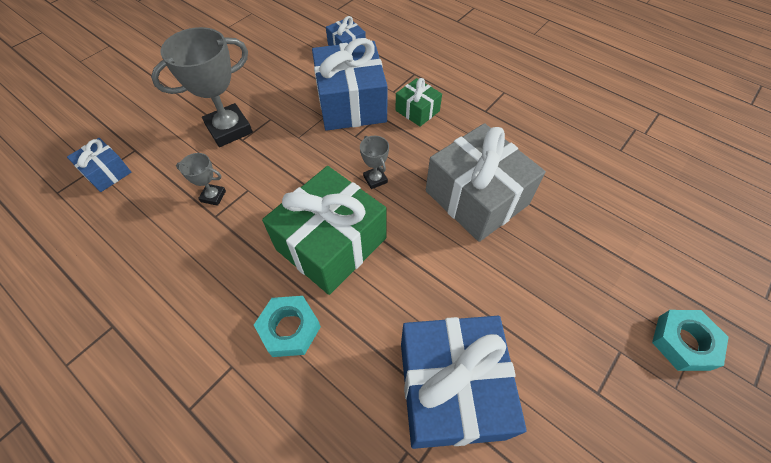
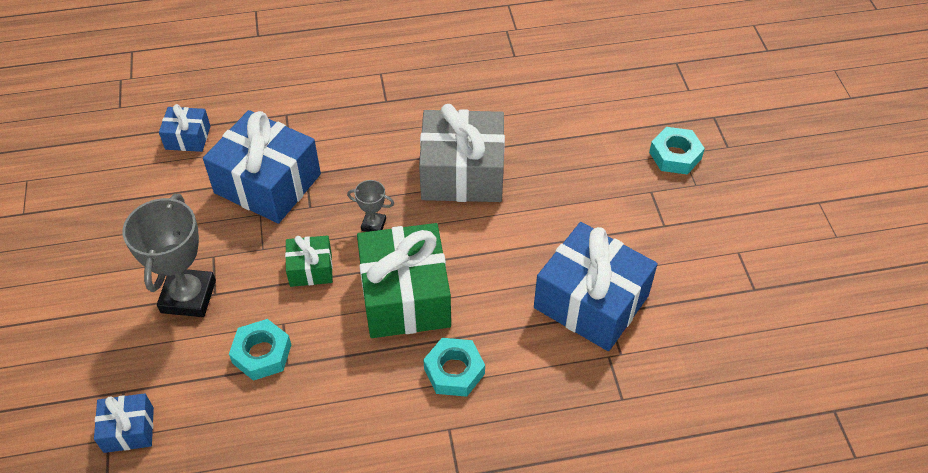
camera: 50 degrees left, 5 degrees down
(213, 196) = (262, 354): grey trophy -> turquoise nut
(417, 111) = (332, 144): green gift -> green gift (310, 269)

